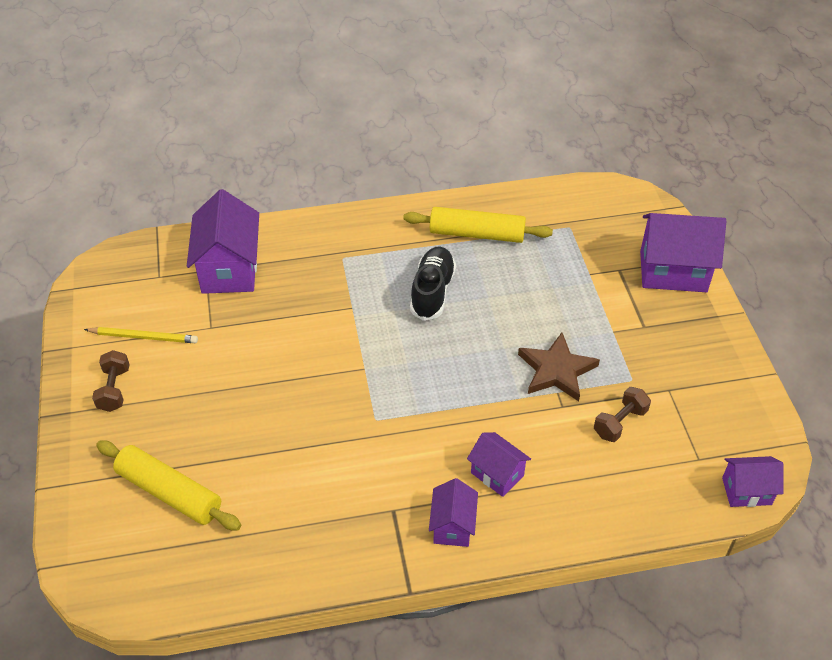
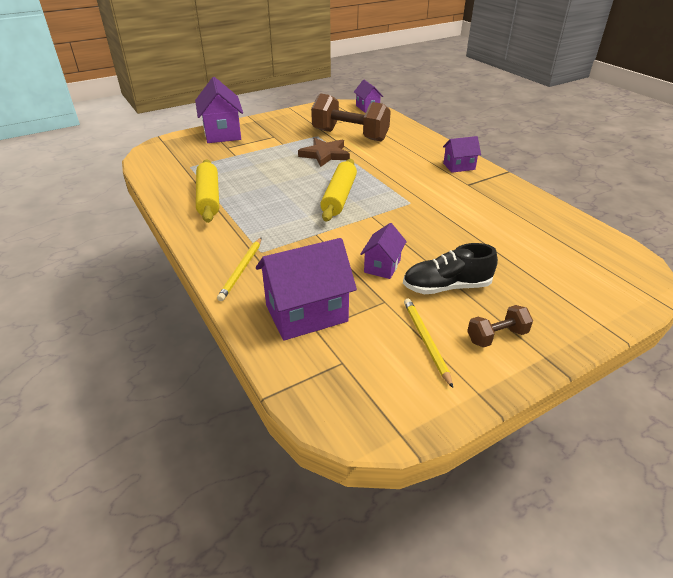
camera: 110 degrees left, 10 degrees down
(169, 492) = (549, 268): yellow rolling pin -> yellow rolling pin (339, 197)
(319, 239) = (241, 270): none -> yellow pencil
(432, 292) = (280, 204): black shoe -> black shoe (446, 287)
(497, 474) = (413, 160): purple house -> purple house (382, 266)
(620, 423) = (350, 135): brown dumbbell -> brown dumbbell, size x2.13

